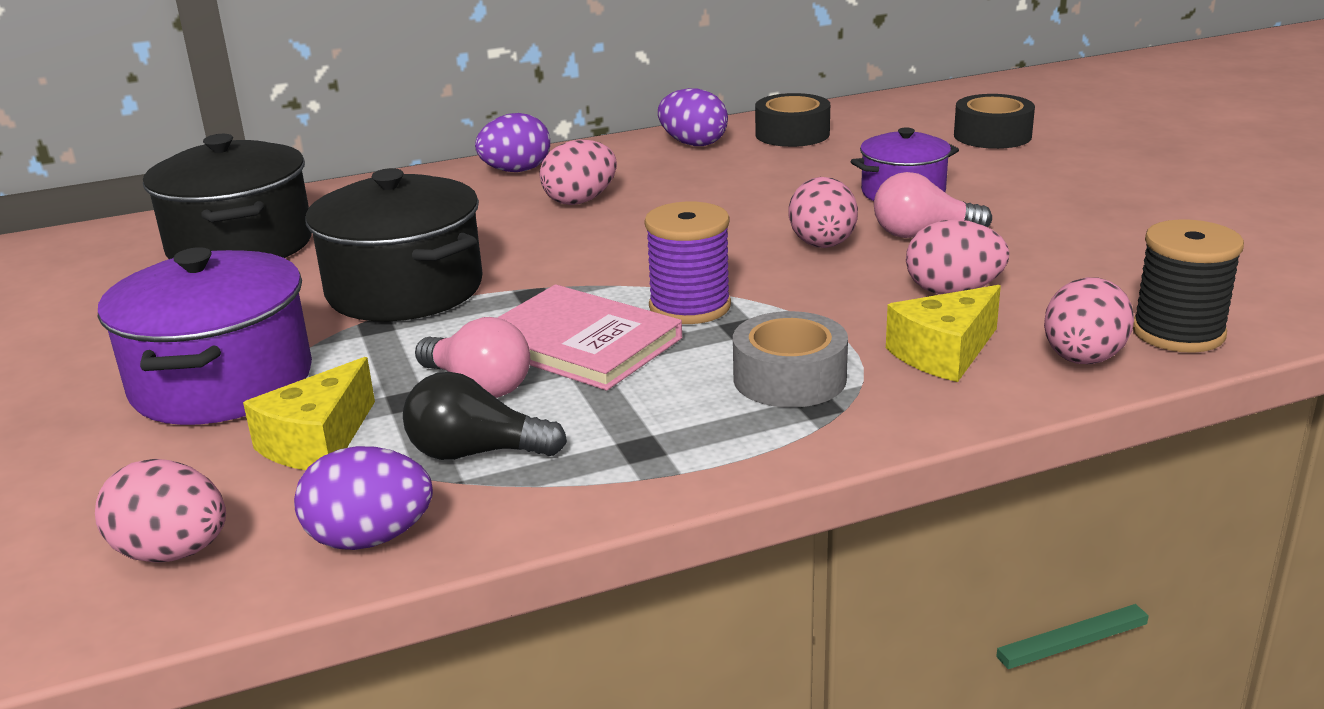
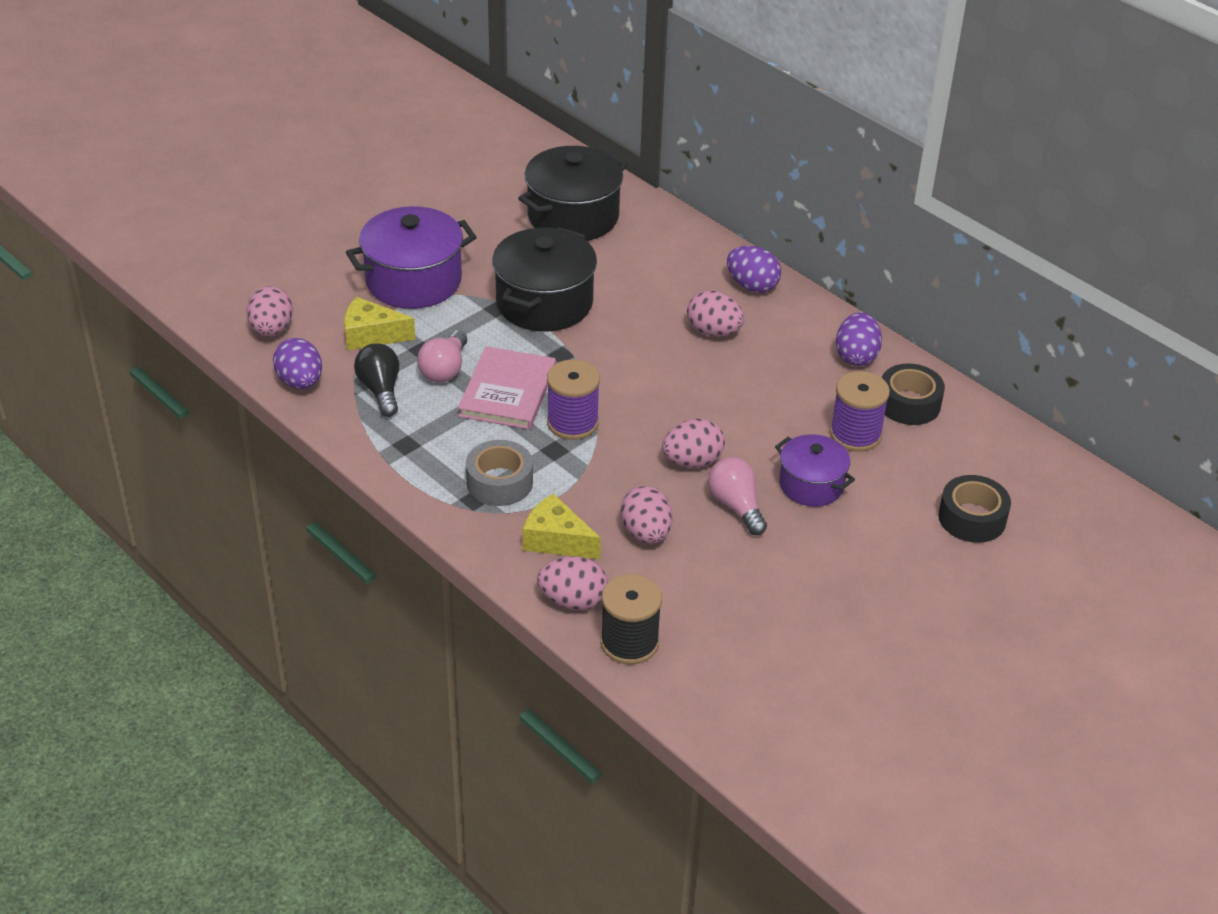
camera: 65 degrees right, 15 degrees up
(827, 162) = (855, 434): none -> purple spool

